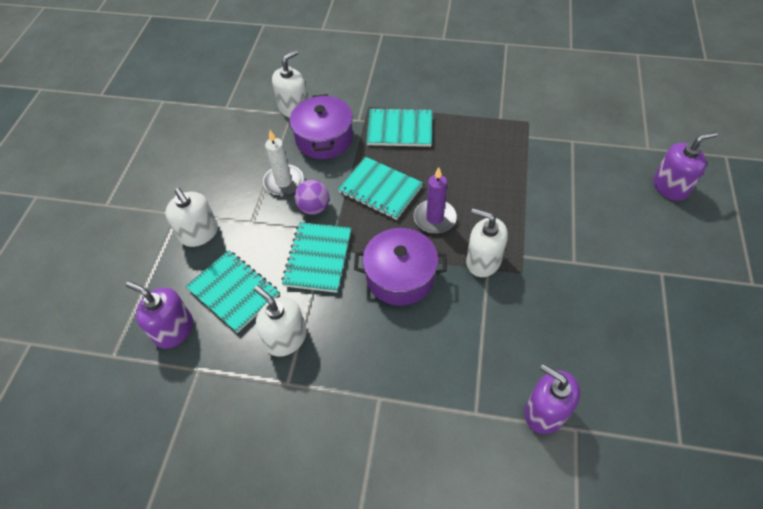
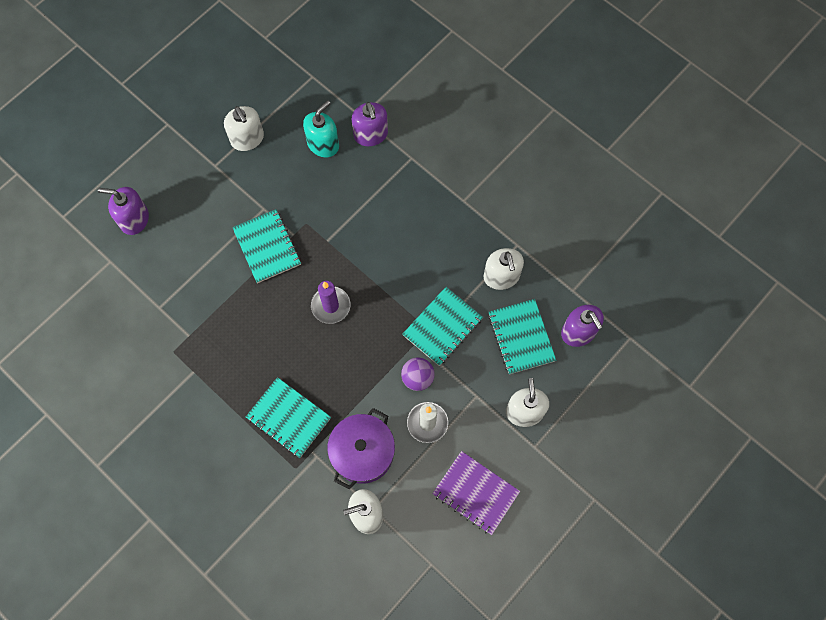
camera: 150 degrees left, 15 degrees up
(214, 159) = (475, 493): none -> purple notebook
(380, 190) = (353, 361): turquoise notebook -> turquoise notebook (267, 247)
(400, 277) = (392, 273): purple pot -> none
(483, 261) = (324, 248): white soap dispenser -> white soap dispenser (247, 139)
(584, 364) = (323, 144): none -> turquoise soap dispenser

